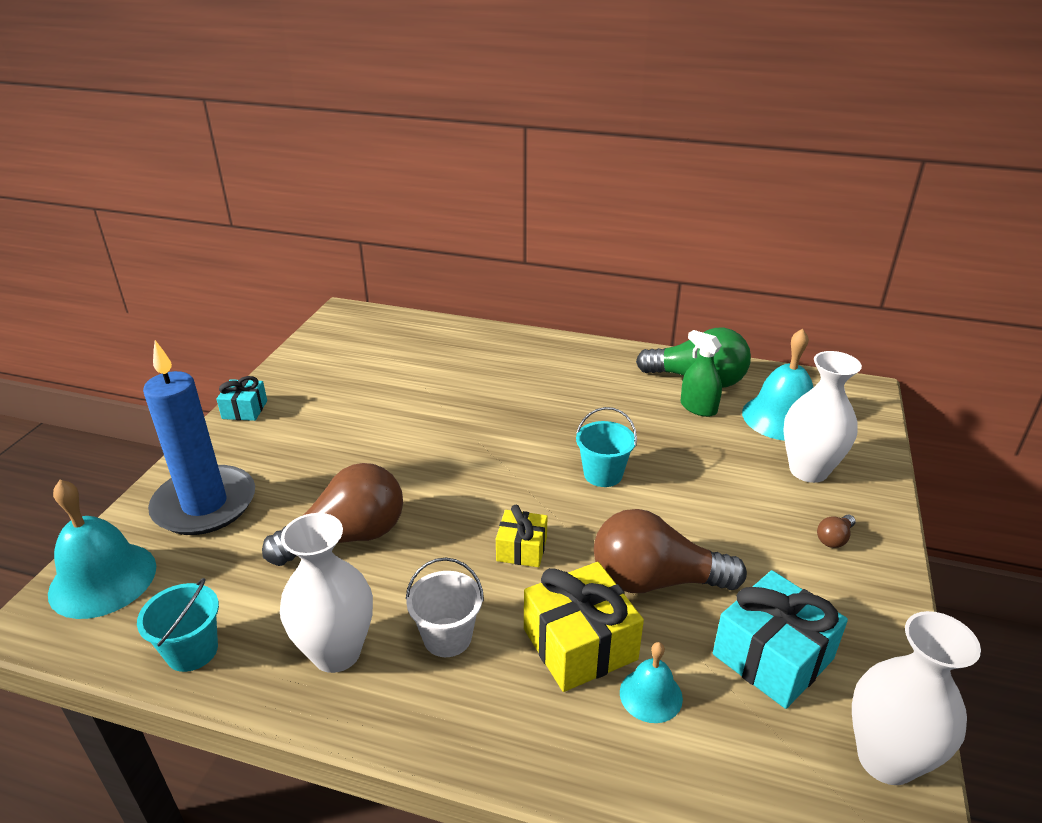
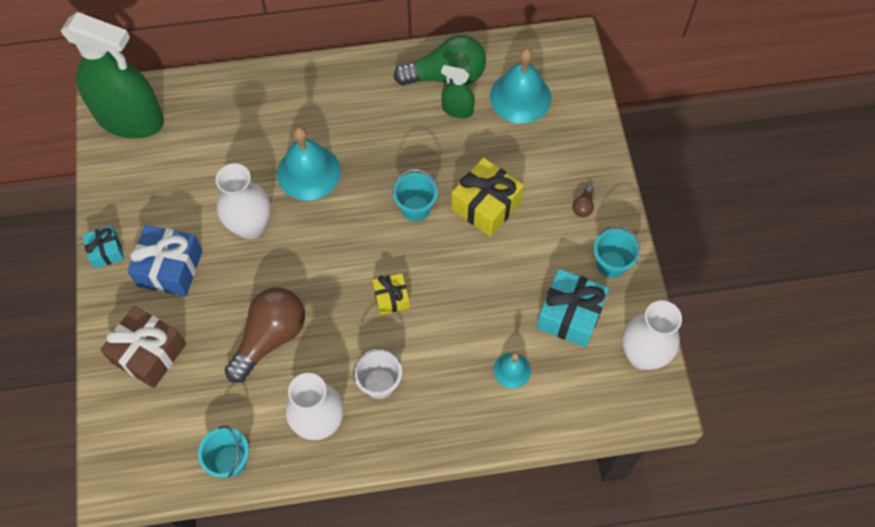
camera: 25 degrees left, 30 degrees up
(103, 579) = (128, 441): turquoise bell -> turquoise bell (308, 172)
(205, 504) = (149, 353): blue candle -> brown gift
(293, 441) = (170, 268): none -> blue gift
(353, 329) = (130, 118): none -> green spray bottle
(580, 644) = (459, 354): yellow gift -> yellow gift (486, 205)
(655, 580) = (485, 288): brown light bulb -> none
(808, 470) = (552, 147): white vase -> white vase (250, 226)
(860, 616) = (611, 264): none -> turquoise bucket

